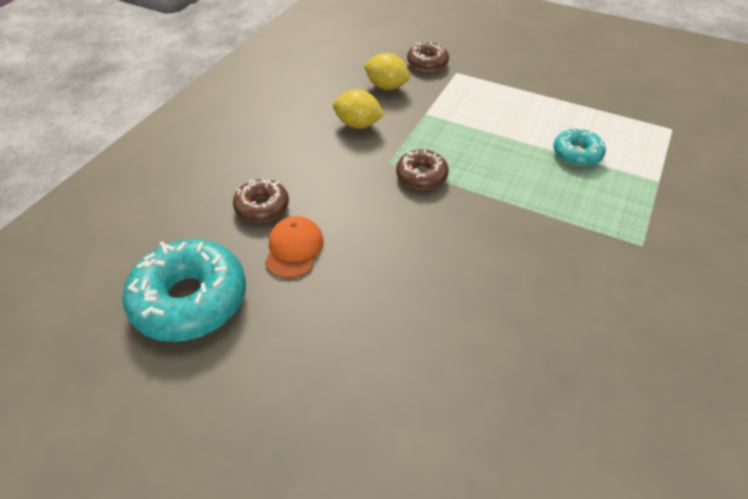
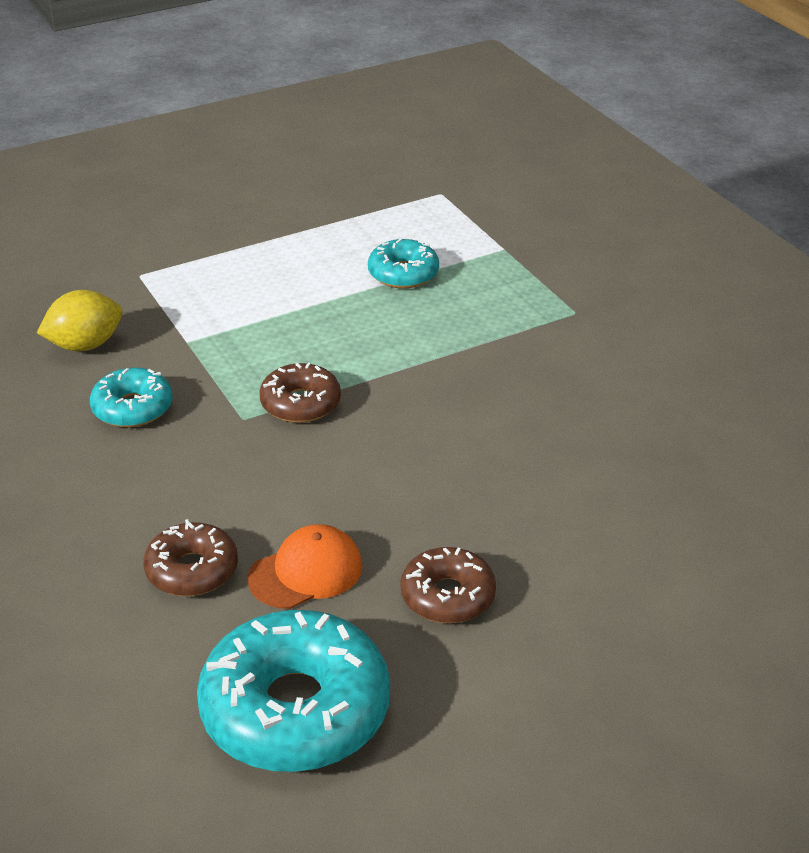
camera: 55 degrees left, 10 degrees down
(294, 249) = (306, 572): orange cap -> orange cap turned 105 degrees clockwise
(358, 124) = (132, 408): yellow lemon -> turquoise donut
(427, 63) = (85, 287): brown donut -> brown donut (447, 596)

